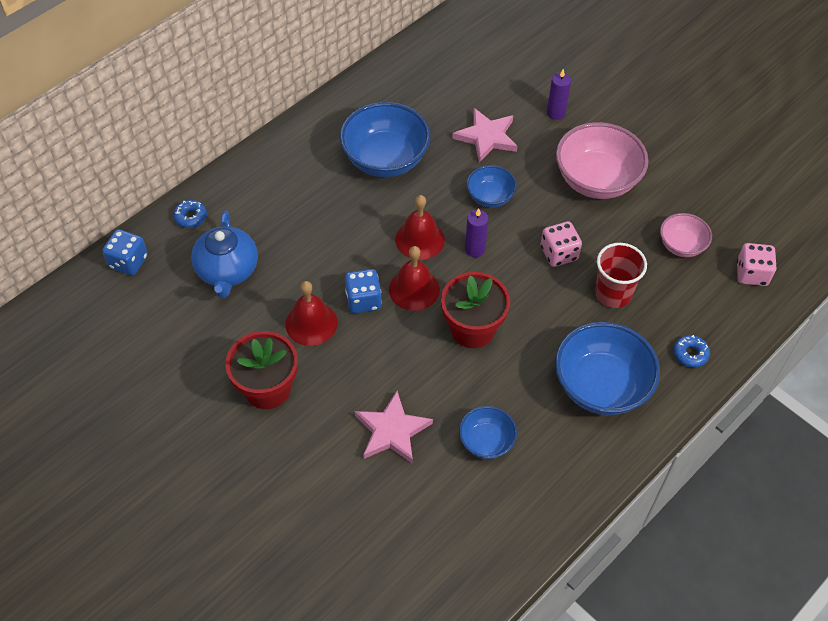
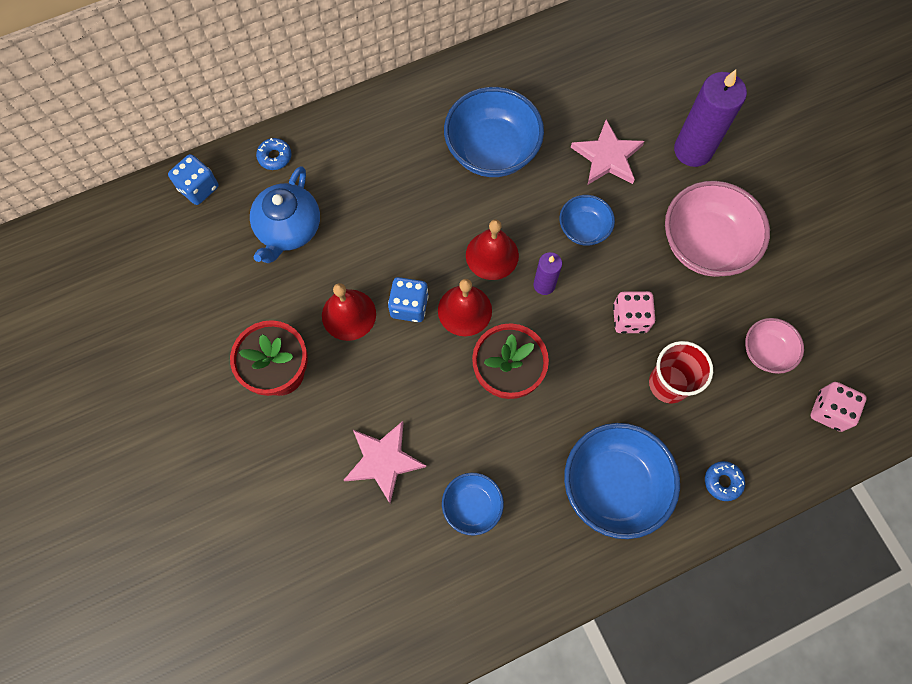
camera: 20 degrees right, 15 degrees up
(556, 113) = (693, 150): purple candle -> purple candle, size x1.88

